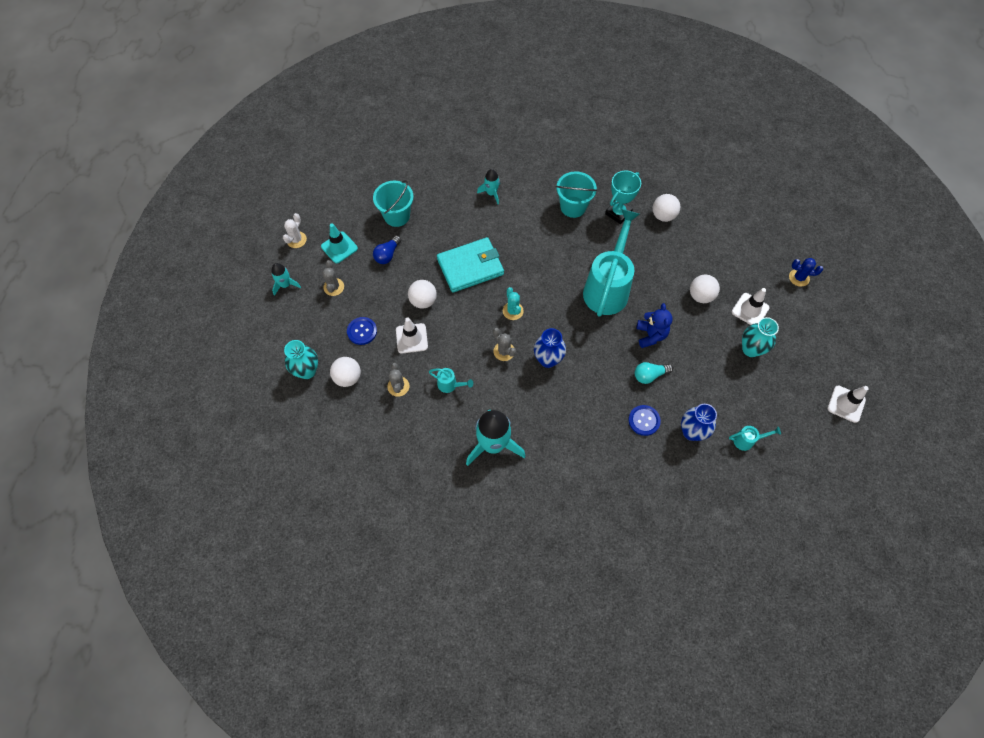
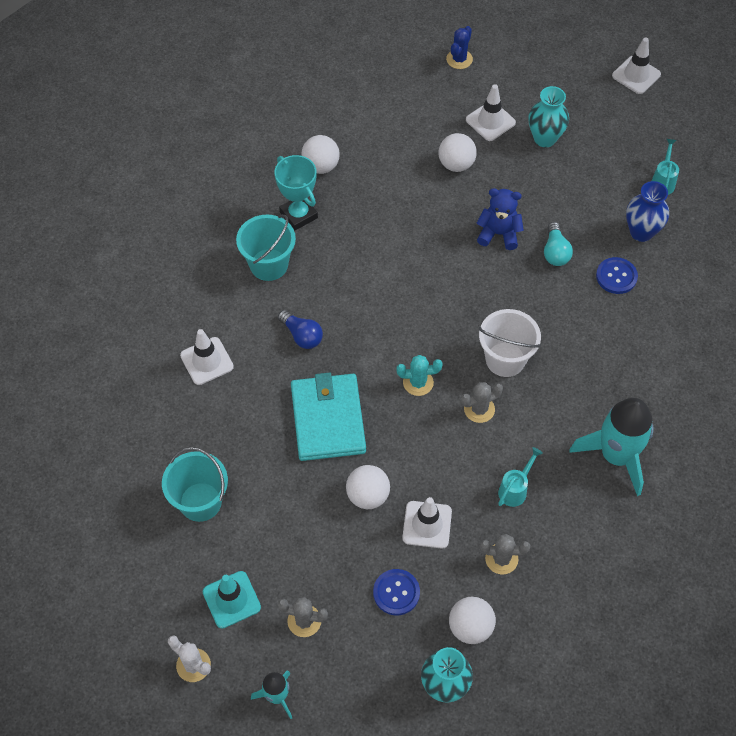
camera: 75 degrees left, 5 degrees down
(387, 255) = (269, 529): blue light bulb -> blue light bulb (302, 335)
(491, 193) = (207, 361): turquoise rocket -> white traffic cone
(548, 360) = (505, 359): blue vase -> white bucket
(607, 288) = (414, 260): turquoise watering can -> none

